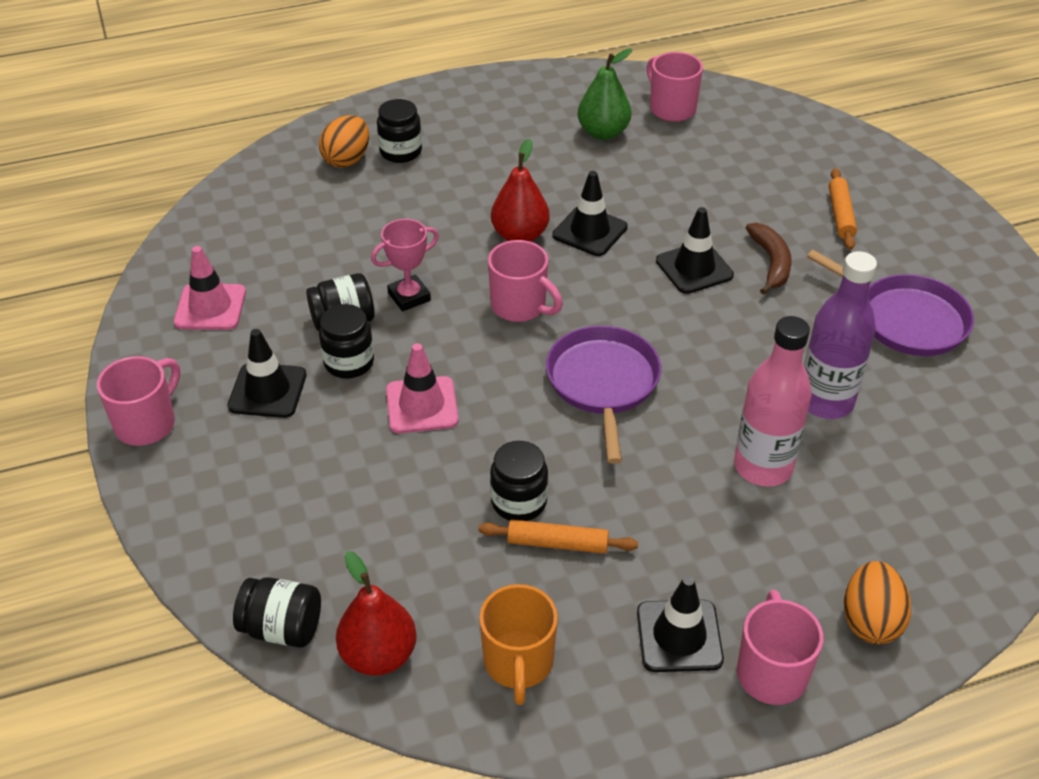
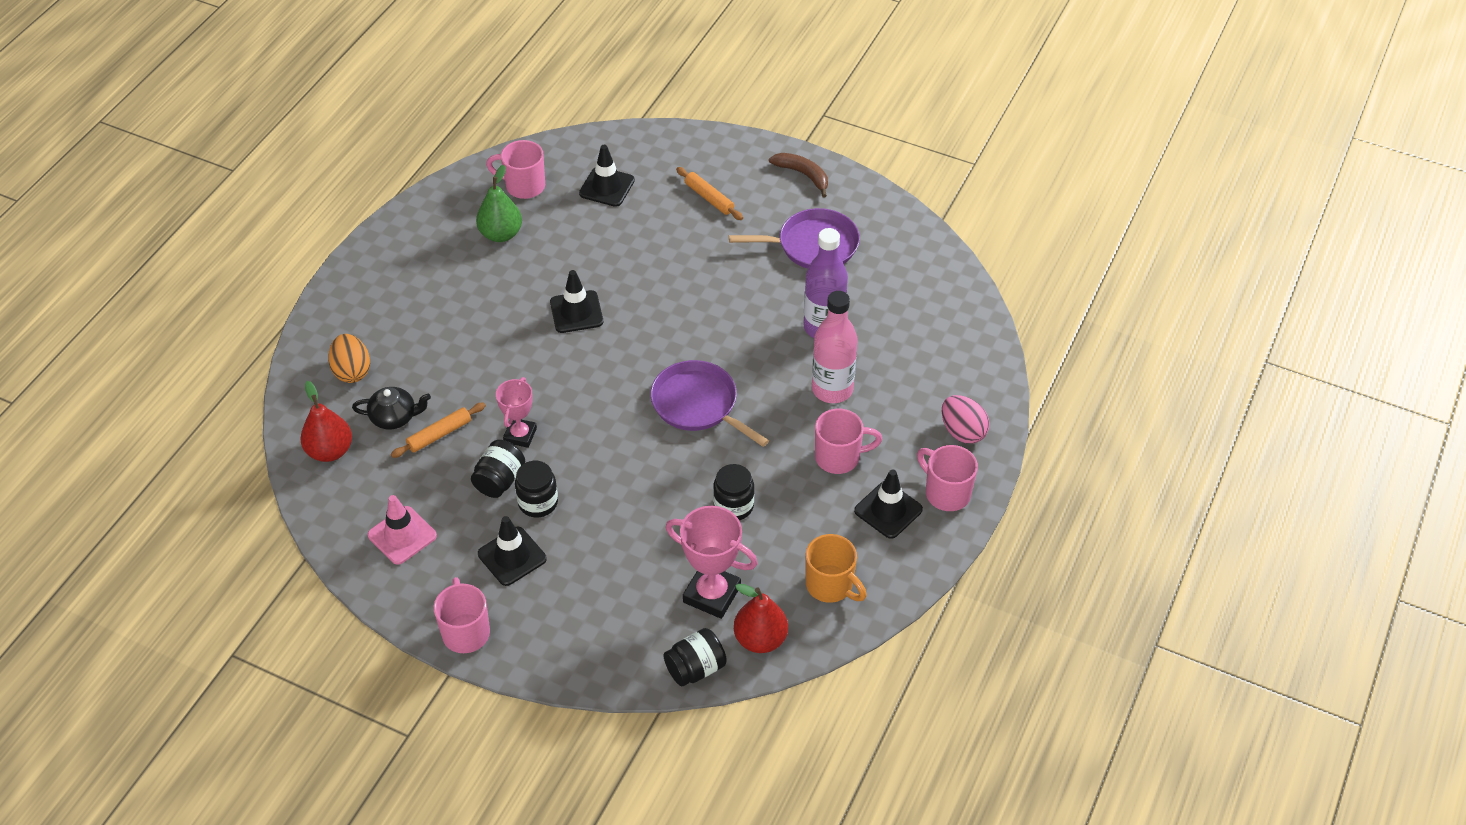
camera: 45 degrees left, 5 degrees up
(331, 214) = (394, 417): none -> black teapot
(390, 569) = (712, 594): none -> pink trophy
(401, 152) = (382, 340): black jar -> none
(422, 405) = (614, 494): pink traffic cone -> none
(520, 235) = (537, 345): red pear -> red pear (330, 451)
(520, 306) = (595, 392): pink mug -> pink mug (839, 457)
(557, 544) = (779, 512): orange rolling pin -> orange rolling pin (439, 435)
(694, 268) = (666, 294): black traffic cone -> black traffic cone (607, 187)
(771, 263) = (705, 259): brown banana -> brown banana (803, 175)
(870, 621) = (962, 432): orange egg -> pink egg

